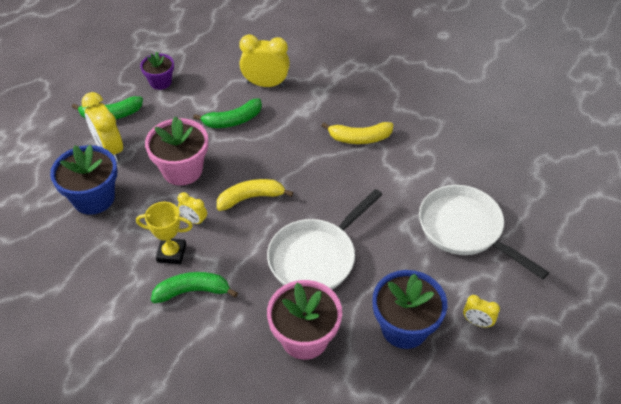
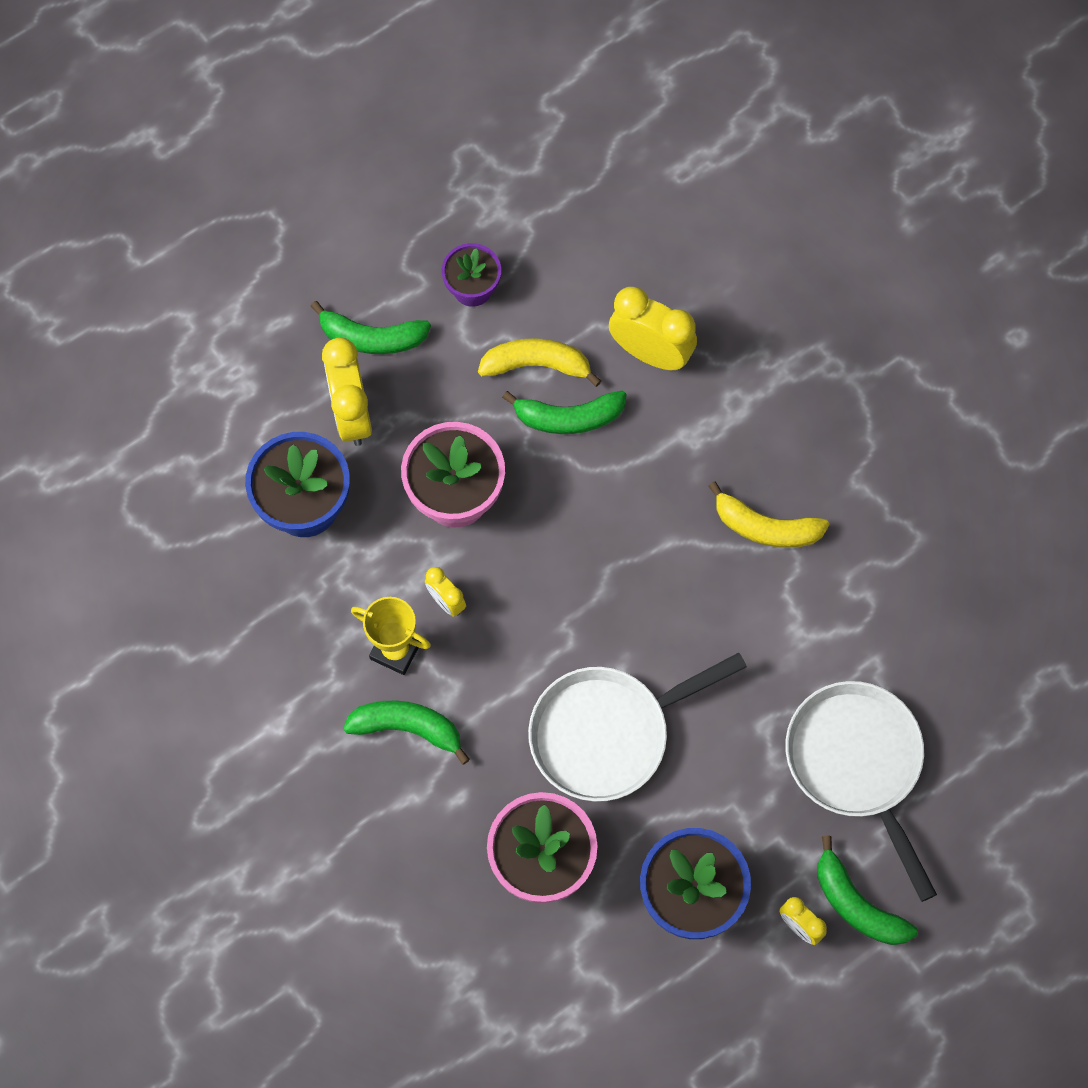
camera: 20 degrees right, 20 degrees up
(251, 198) = (546, 588): yellow banana -> yellow banana (537, 365)
(503, 299) = (856, 904): none -> green banana

